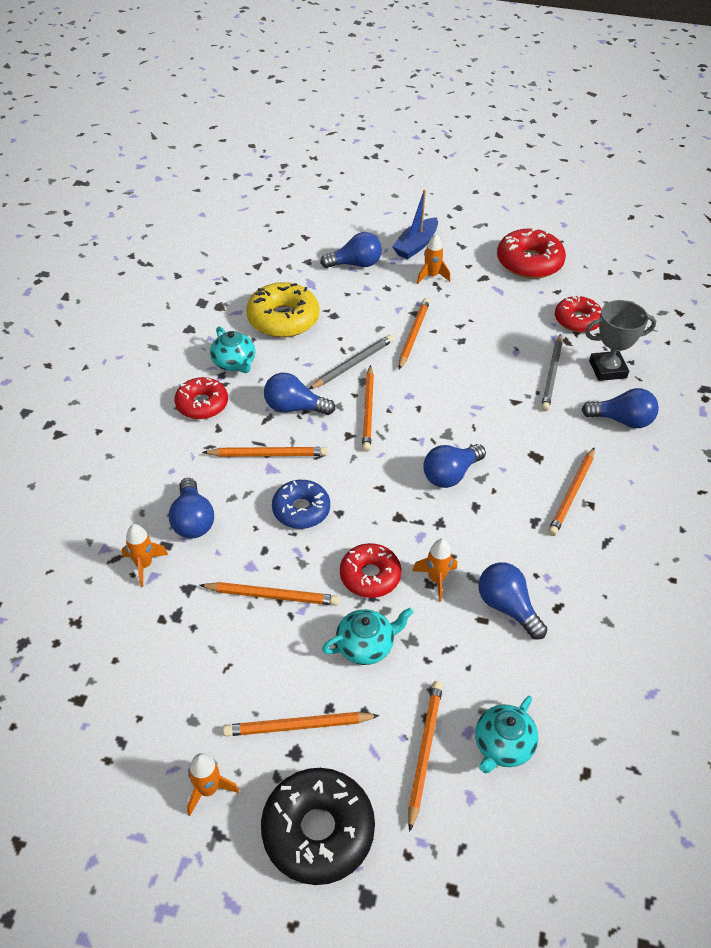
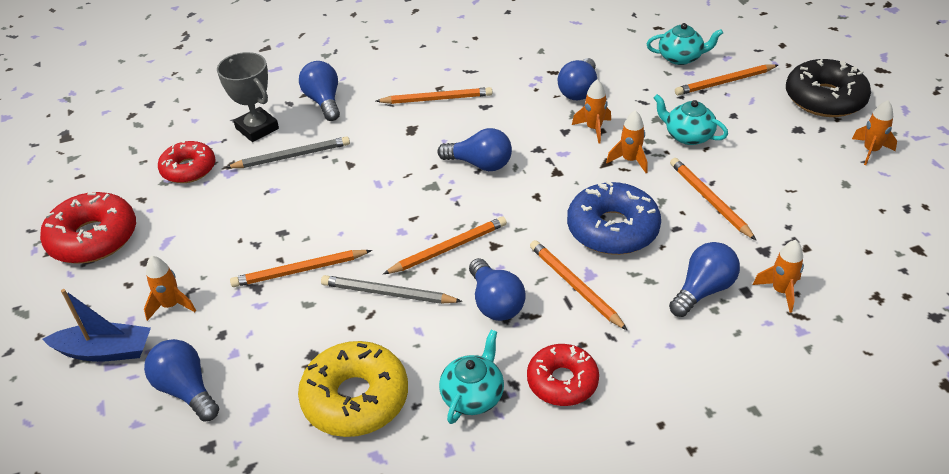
camera: 120 degrees left, 5 degrees down
(298, 726) = (781, 136): orange pencil -> none
(301, 510) = (612, 229): blue donut -> blue donut, size x1.50
(370, 576) = (630, 160): red donut -> orange rocket

